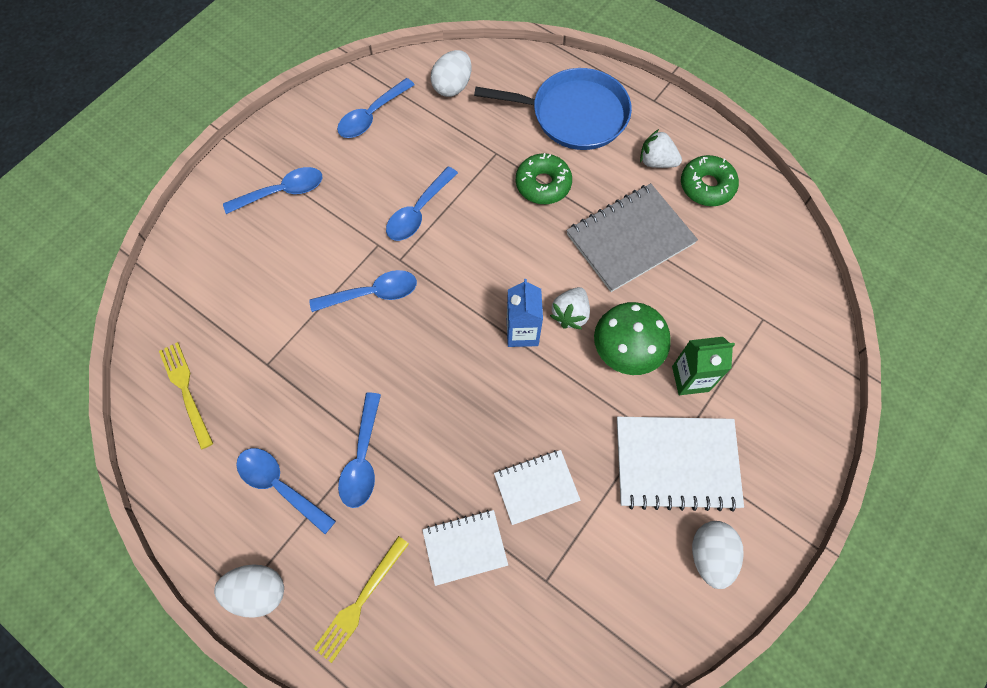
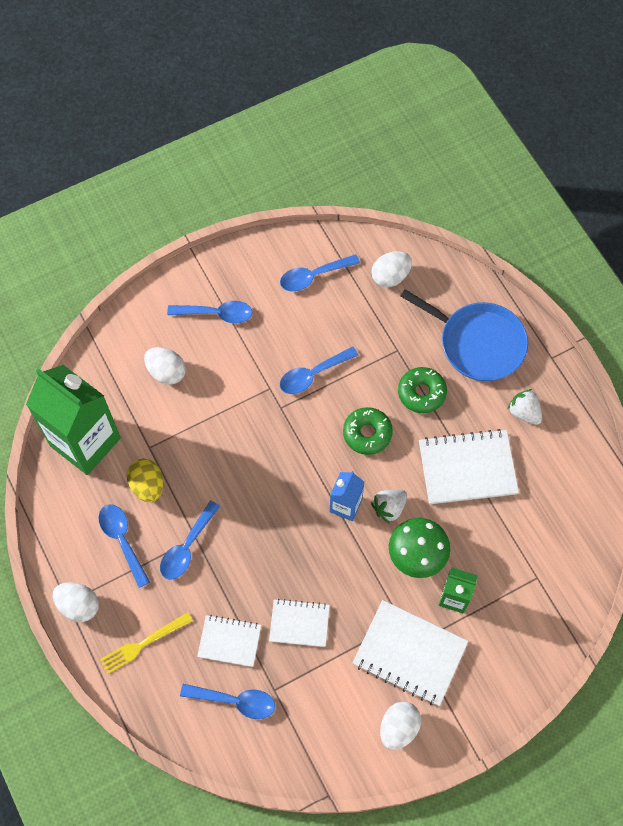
camera: 25 degrees right, 0 degrees up
(186, 391) = (85, 442): yellow fork -> green carton
(251, 274) = (166, 372): none -> white egg
(284, 408) = (147, 485): none -> yellow egg
(372, 293) = (248, 426): blue spoon -> blue spoon (235, 701)
(630, 239) = (467, 468): grey notebook -> white notebook
(707, 186) = (554, 451): green donut -> green donut (367, 433)

